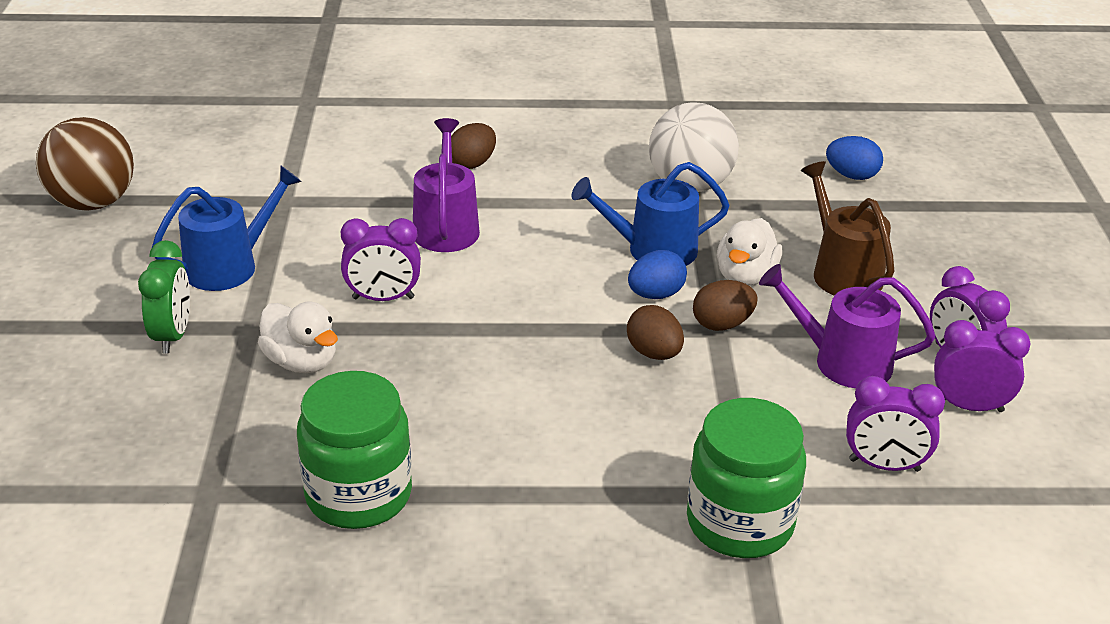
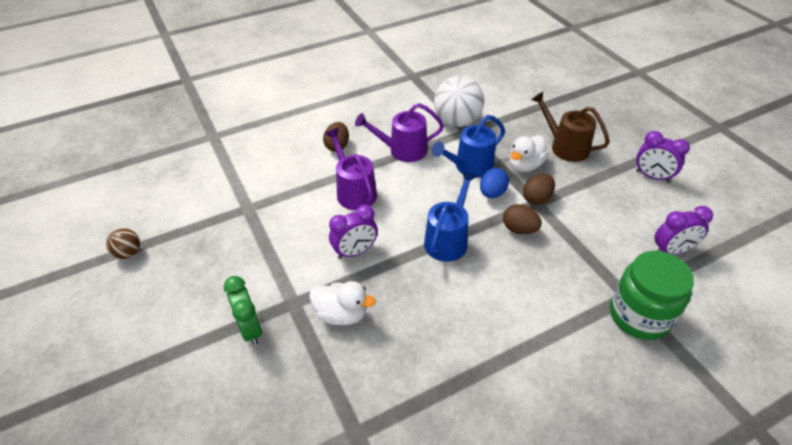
camera: 25 degrees left, 10 degrees up
(93, 203) = (128, 253): brown ball -> brown ball, size x0.50
(229, 266) = (249, 265): blue watering can -> blue watering can (448, 239)
(358, 495) = (442, 392): green jar -> none
(745, 276) = (524, 166): white duck -> white duck turned 45 degrees clockwise
(843, 361) = (606, 198): purple watering can -> purple watering can (403, 150)
(851, 175) = (525, 90): blue egg -> none
(969, 406) = (677, 201): purple clock -> none

